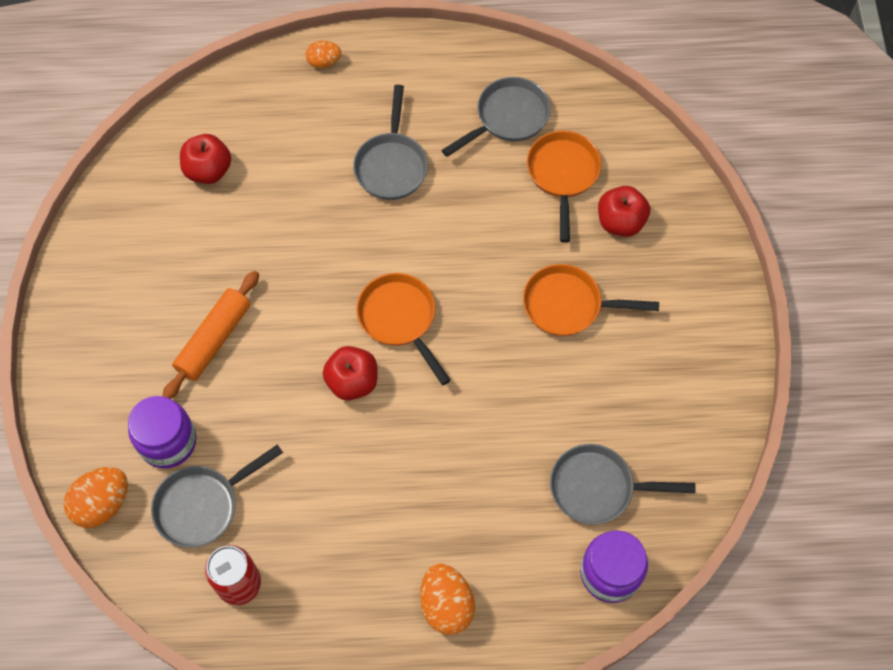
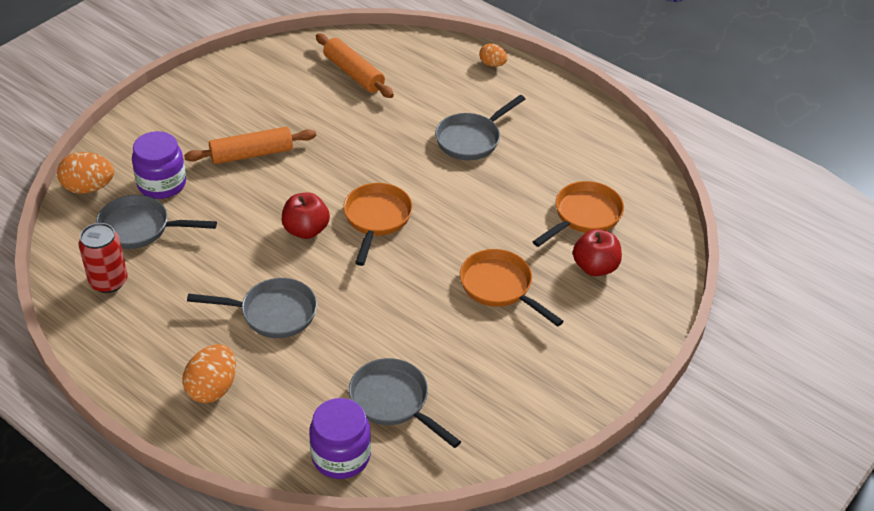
camera: 40 degrees right, 20 degrees down
(208, 170) = (354, 73): red apple -> orange rolling pin
(507, 118) = (582, 163): grey pan -> grey pan (272, 313)

